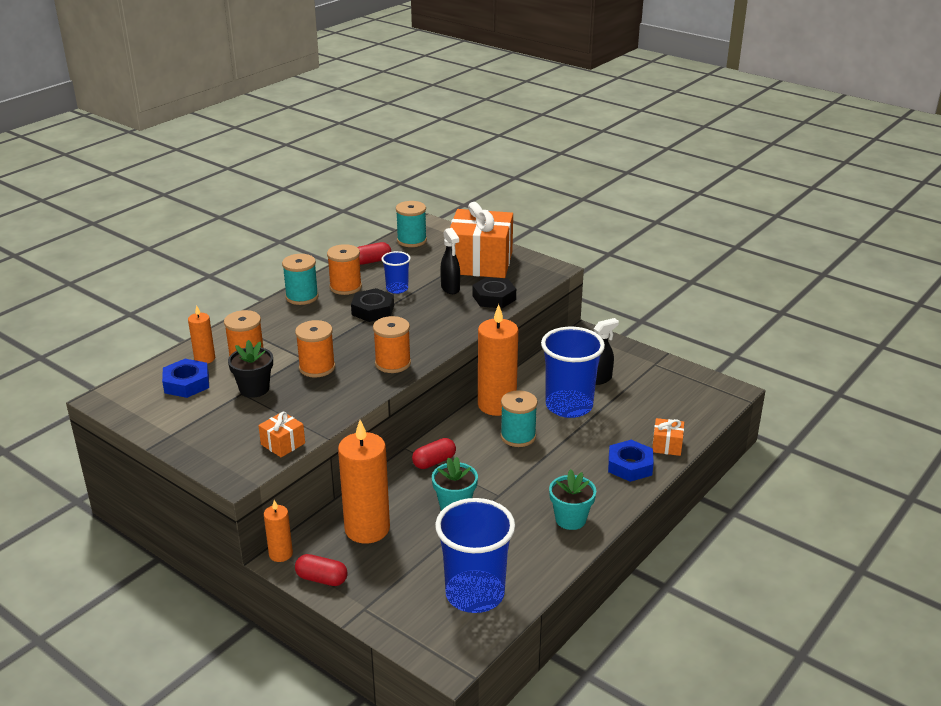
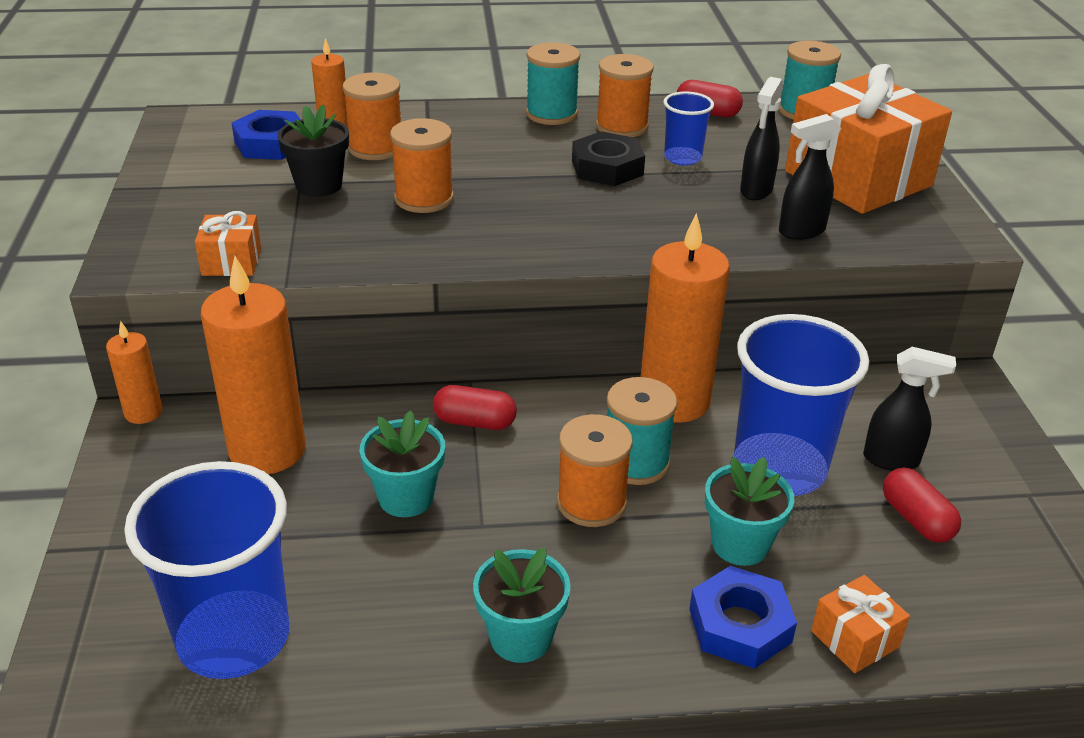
camera: 45 degrees right, 5 degrees up
(322, 579) = (127, 473): red capsule -> red capsule (916, 519)
(393, 363) = (517, 242): orange spool -> orange spool (591, 503)
(494, 297) = (800, 231): black nut -> black spray bottle
(593, 440) = (740, 544): none -> turquoise flower pot

